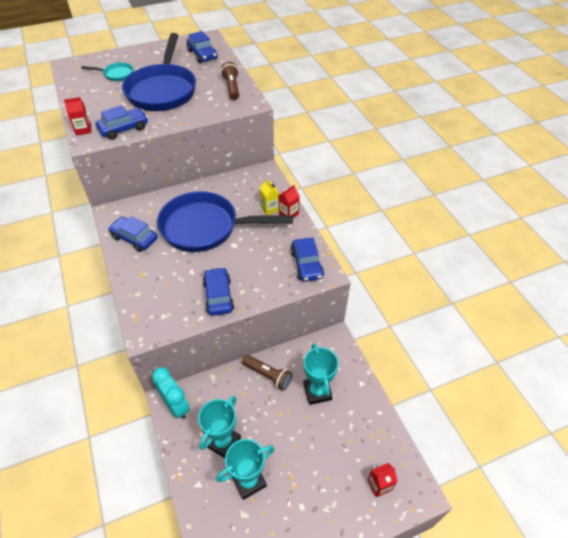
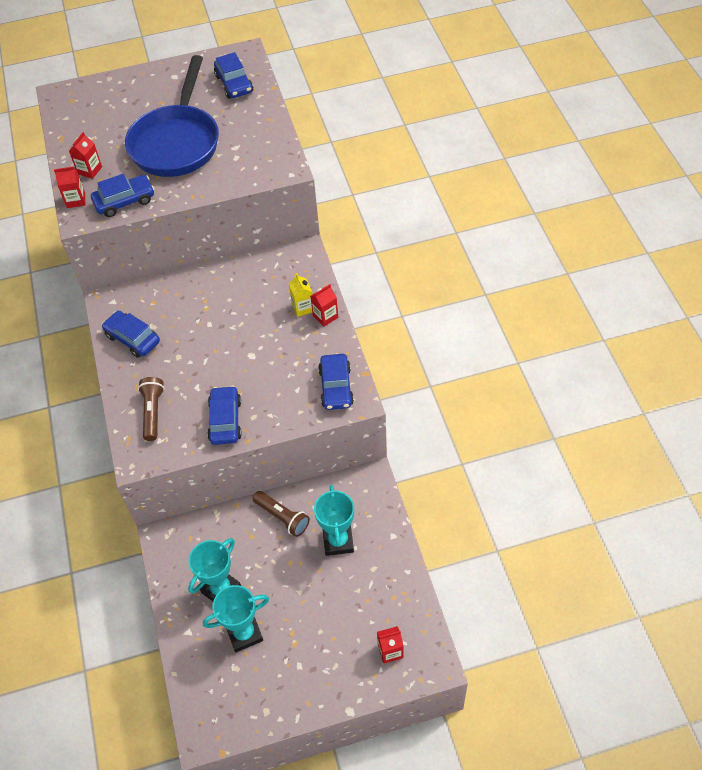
camera: 10 degrees right, 5 degrees up
(94, 110) = (89, 170): none -> red carton
(116, 74) = (119, 114): turquoise pan -> none
(176, 405) = (171, 544): turquoise clock -> none
(206, 227) = (220, 329): blue pan -> none
(232, 88) = (266, 142): brown flashlight -> brown flashlight (153, 412)

